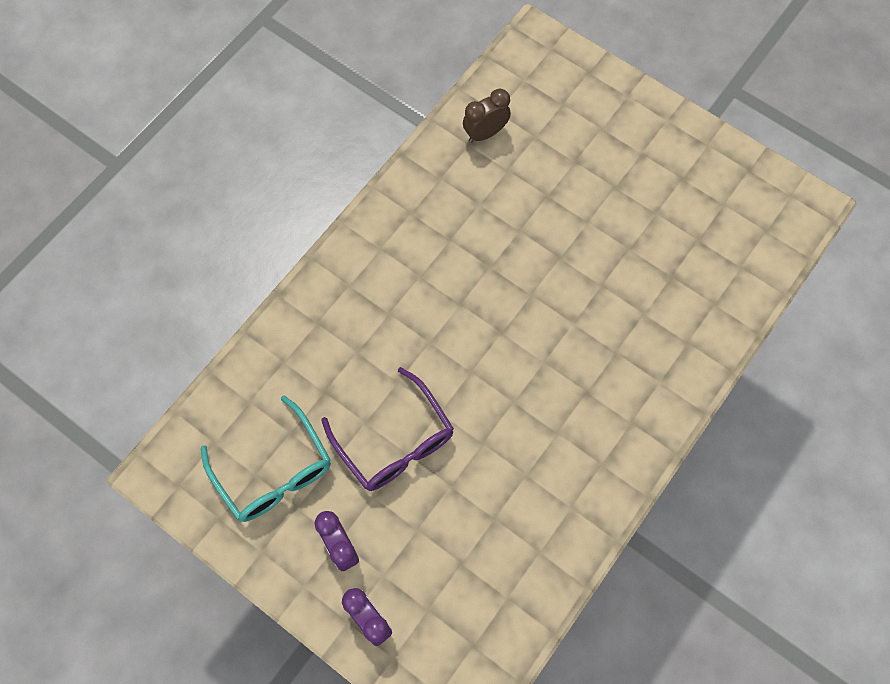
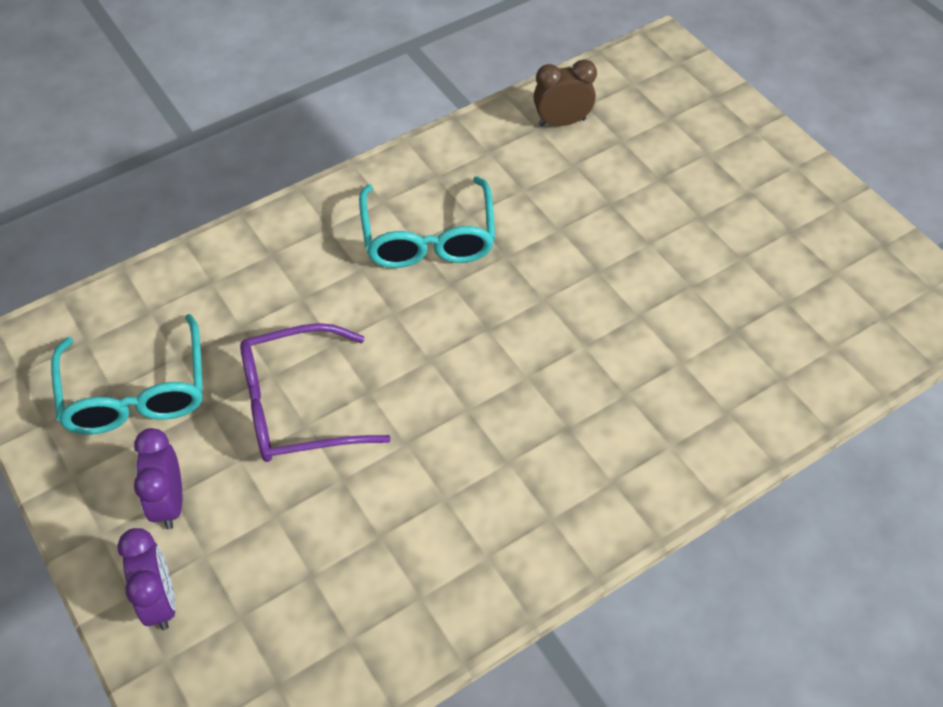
camera: 20 degrees right, 15 degrees down
(395, 441) = (297, 407): purple glasses -> purple glasses turned 90 degrees clockwise
(428, 270) = (428, 238): none -> turquoise glasses

